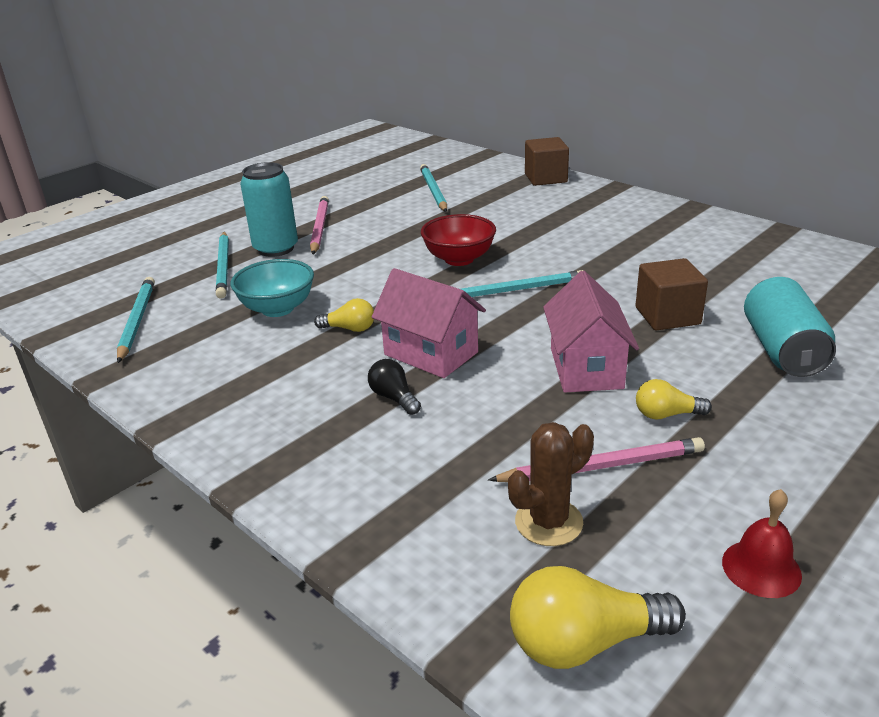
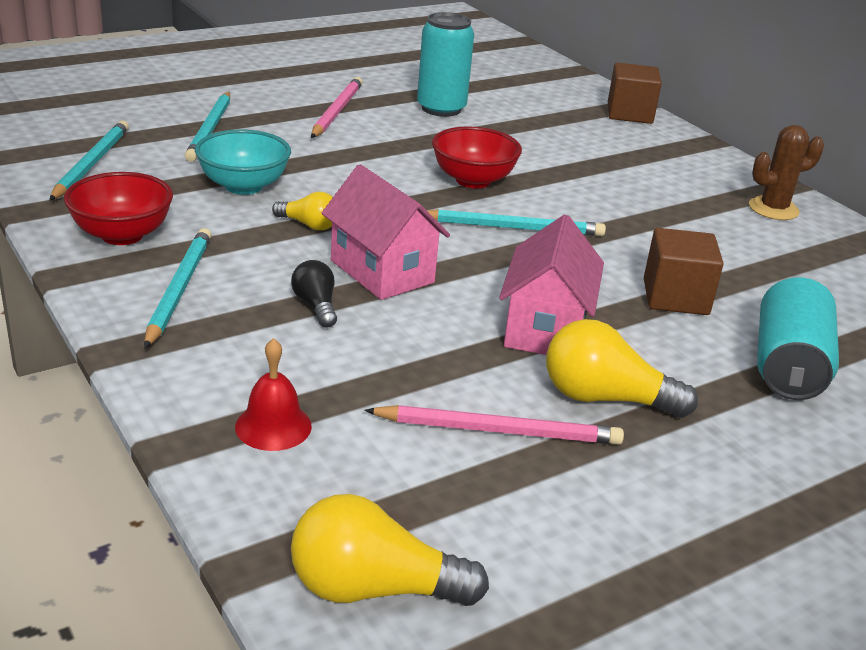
camera: 10 degrees right, 0 degrees up
(196, 377) = (122, 235): none -> red bowl
(276, 248) = (276, 123): turquoise can -> turquoise can (441, 109)
(433, 191) = (488, 99): turquoise pencil -> turquoise pencil (179, 289)
(548, 522) = (406, 468): brown cactus -> brown cactus (773, 209)
(666, 414) = (605, 398): yellow light bulb -> yellow light bulb, size x1.72
(761, 568) = (609, 574): red bell -> red bell (273, 426)

